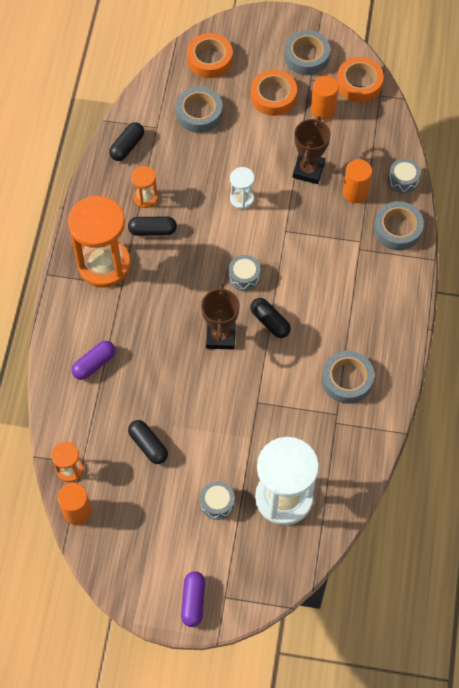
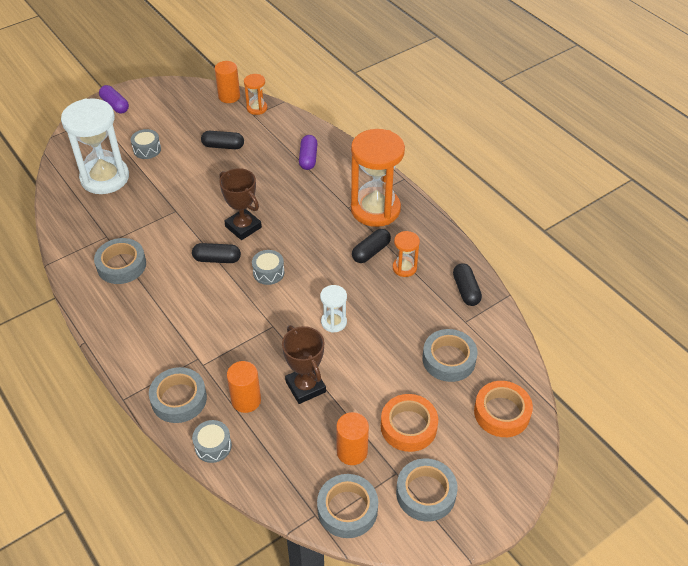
camera: 135 degrees right, 15 degrees down
(359, 83) = (347, 509): orange tape -> grey tape

